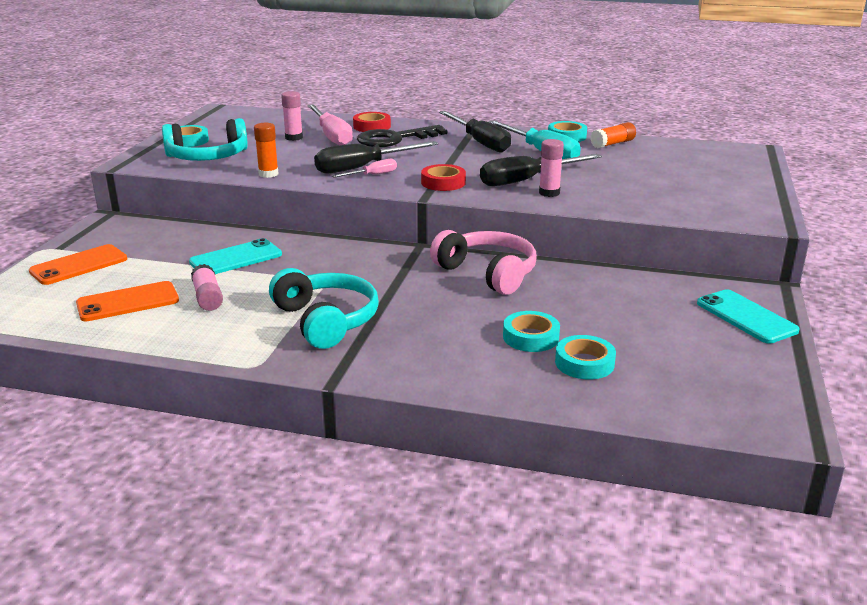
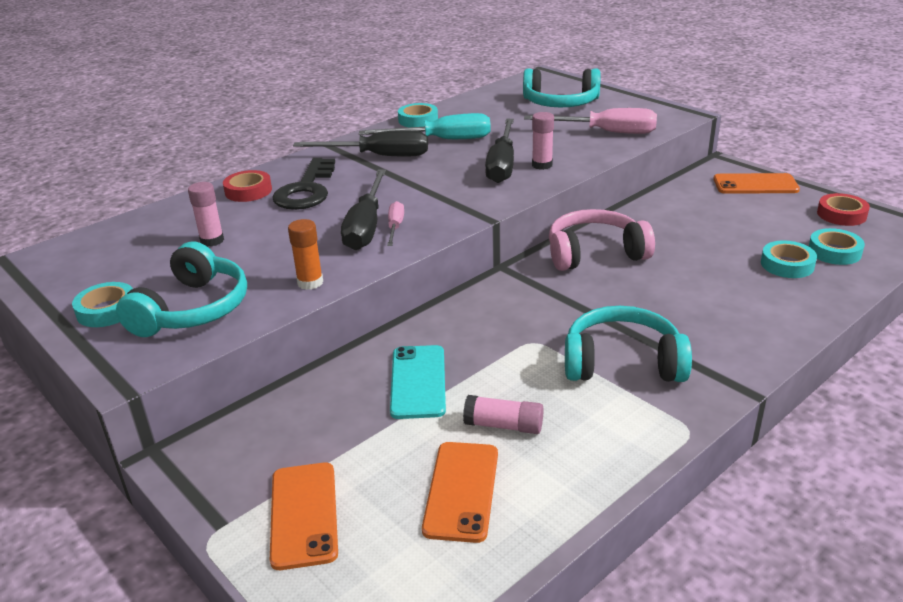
camera: 55 degrees left, 5 degrees up
(331, 136) = (242, 219): pink screwdriver -> pink screwdriver (606, 132)
(443, 182) = (461, 200): red tape -> red tape (841, 214)
(530, 337) = (729, 272): turquoise tape -> turquoise tape (834, 252)
(612, 144) = (461, 110): orange glue stick -> none
(697, 171) = (560, 103): none -> turquoise headphones
(746, 317) = (755, 185): turquoise phone -> orange phone

